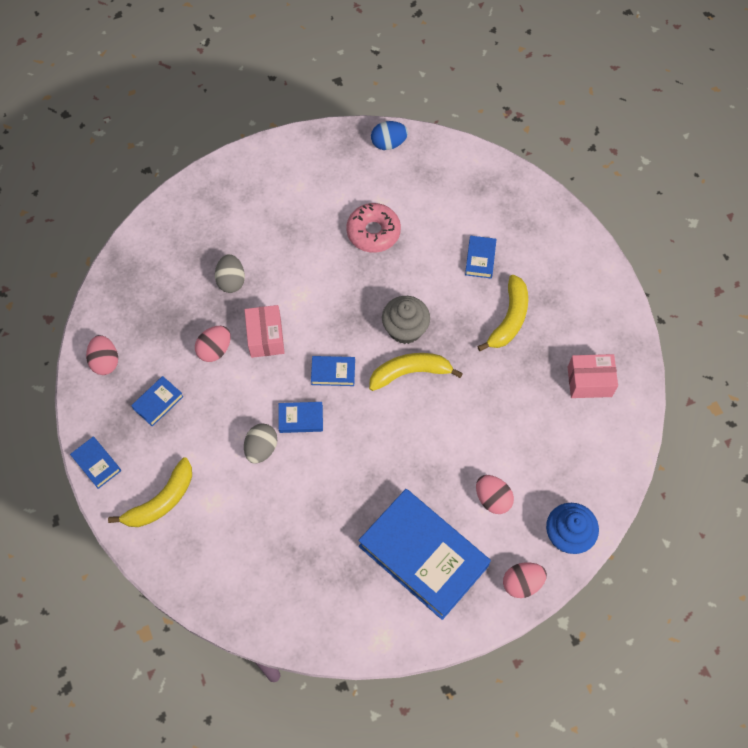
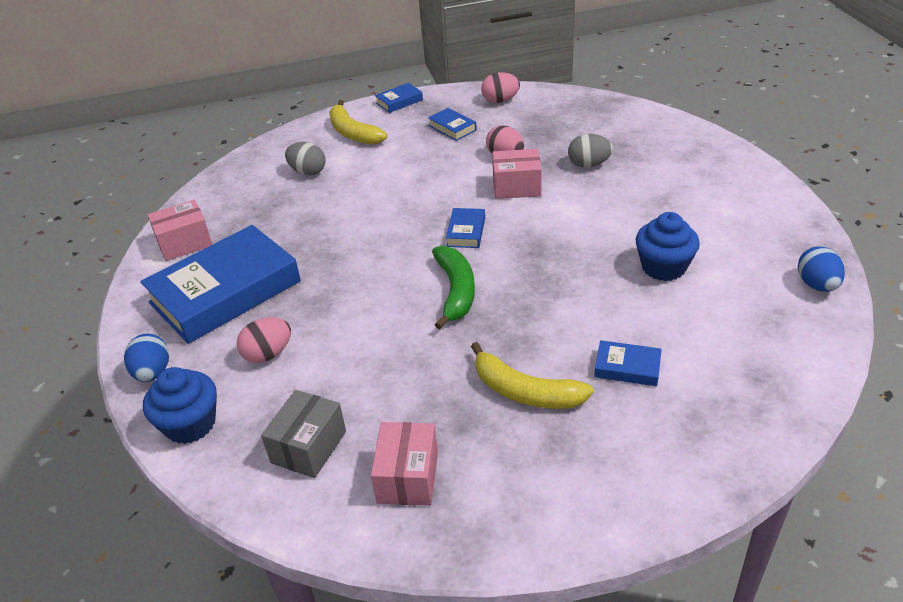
camera: 100 degrees right, 25 degrees down
(261, 448) = (388, 185): grey egg -> grey egg (308, 172)
(301, 419) = (414, 209): blue book -> none
(356, 618) = (184, 243): none -> pink box
(373, 232) = (663, 267): pink donut -> blue cupcake
(405, 329) = (518, 289): grey cupcake -> none
(410, 373) = (455, 291): yellow banana -> green banana
(522, 583) = (153, 373): pink egg -> blue egg
(575, 447) = (309, 447): none -> grey box

